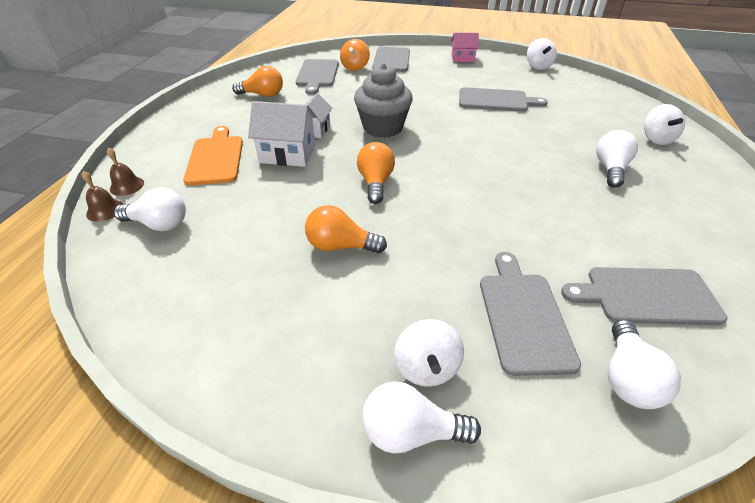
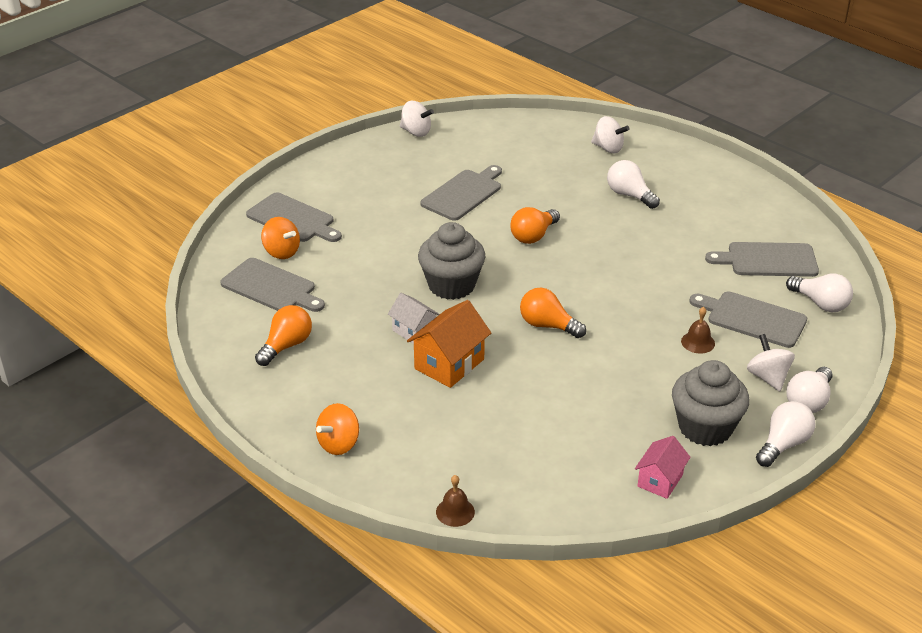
camera: 60 degrees left, 5 degrees down
(127, 186) = (418, 491): brown bell -> brown bell (698, 342)
(159, 224) = (510, 476): white light bulb -> white light bulb (783, 444)
(170, 140) = (339, 444): none -> orange spinning top
(216, 158) = (413, 416): orange cutting board -> none
(287, 154) = (449, 364): white house -> orange house
(294, 336) = (705, 428): none -> grey cupcake
(340, 246) = (622, 375): orange light bulb -> orange light bulb (533, 236)
(426, 367) = (768, 377): white spinning top -> white spinning top turned 135 degrees counterclockwise
(462, 58) = (342, 168): pink house -> pink house (660, 480)
(646, 296) = (768, 260): grey cutting board -> grey cutting board turned 60 degrees clockwise

